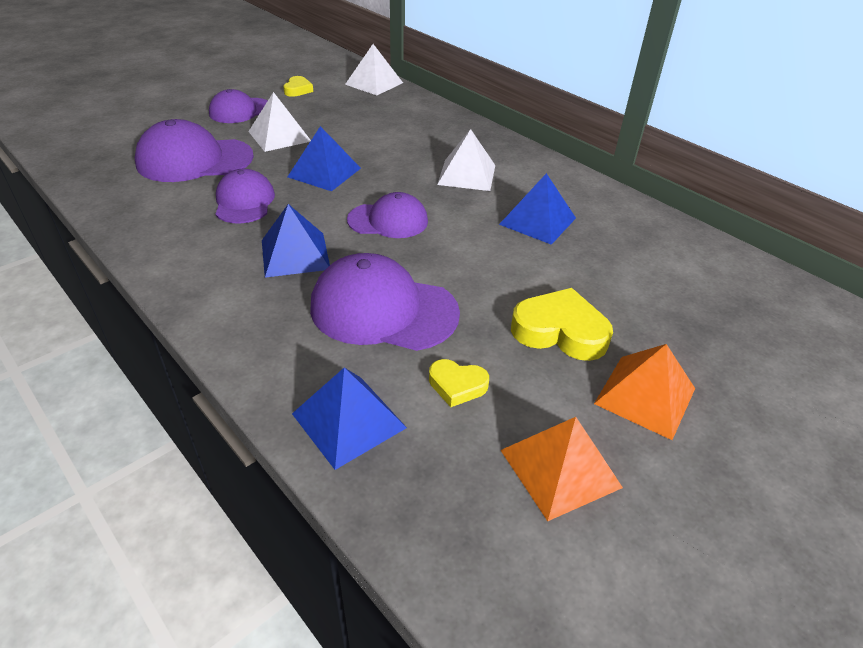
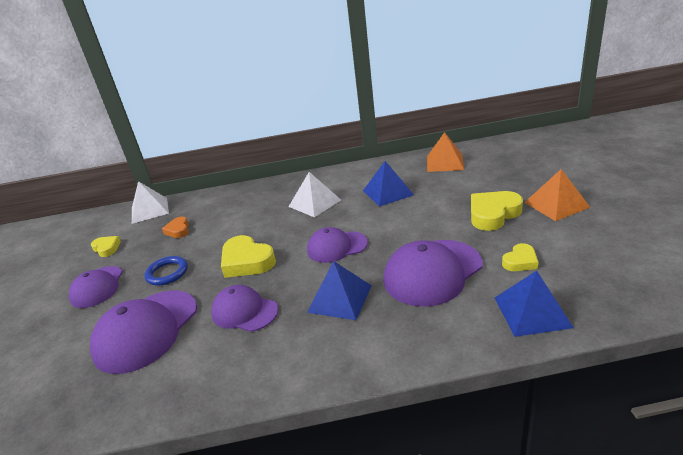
camera: 50 degrees left, 10 degrees down
(279, 136) = (167, 273): white pyramid -> blue ring
(324, 172) = (247, 261): blue pyramid -> yellow heart
(351, 113) = (178, 230): none -> orange heart
(388, 220) = (336, 247): purple cap -> purple cap turned 135 degrees counterclockwise
(560, 468) = (599, 245): orange pyramid -> orange pyramid (445, 162)

